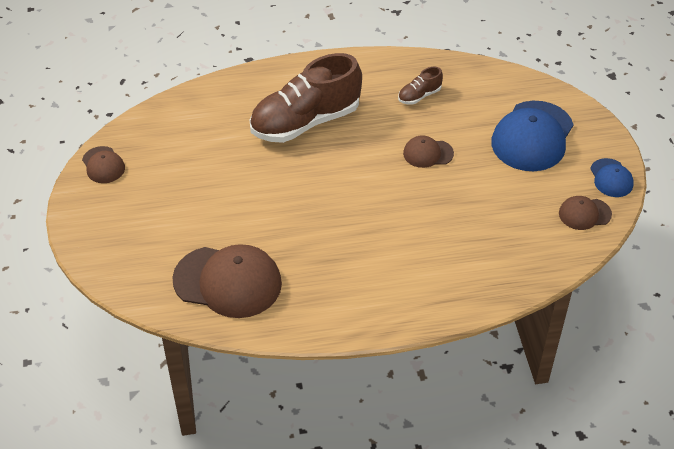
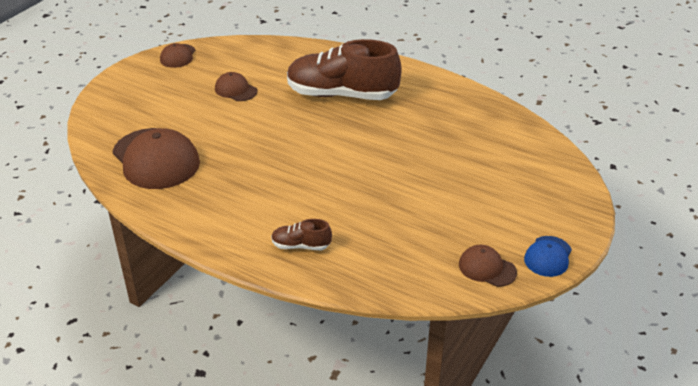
camera: 40 degrees right, 10 degrees down
(419, 96) = (451, 119): brown shoe -> brown shoe (301, 246)
(428, 153) = (407, 158): brown cap -> brown cap (235, 90)
(532, 136) = (512, 191): blue cap -> none

